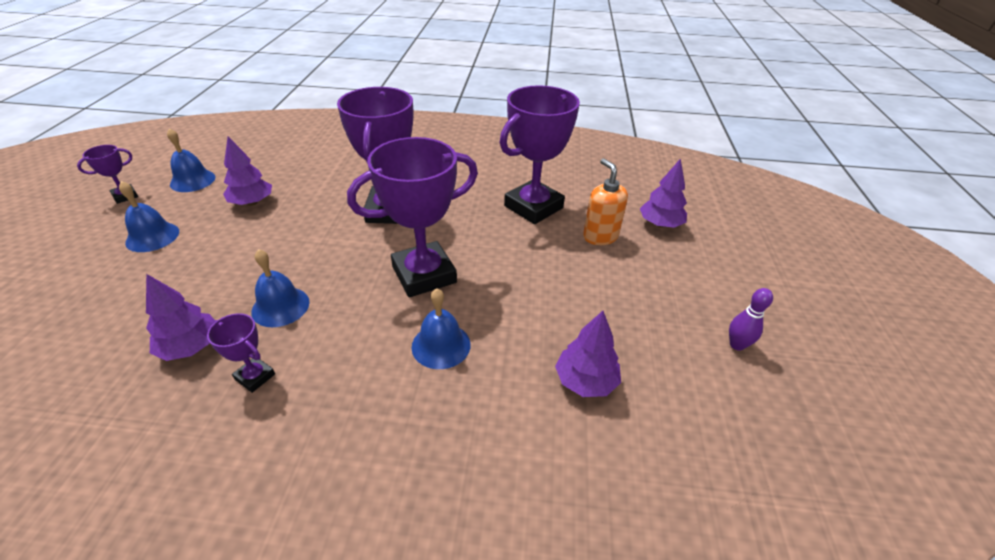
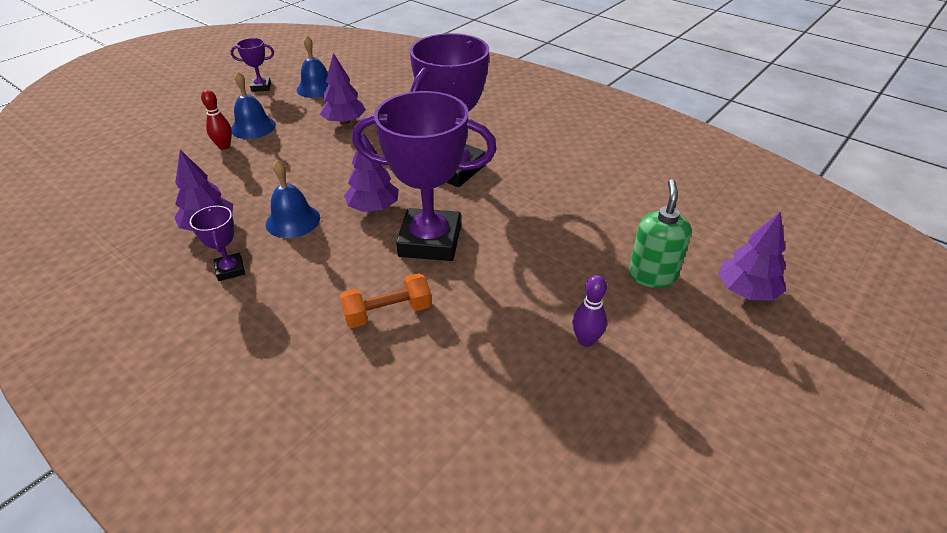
camera: 35 degrees right, 0 degrees up
(134, 265) = (224, 146): none -> red bowling pin
(441, 345) = (387, 312): blue bell -> orange dumbbell
(533, 207) = (602, 215): purple trophy -> none
(585, 381) = (491, 414): purple tree -> purple tree (373, 207)
(600, 236) = (652, 275): orange soap dispenser -> green soap dispenser
(737, 345) = (710, 471): purple bowling pin -> purple bowling pin (586, 340)

